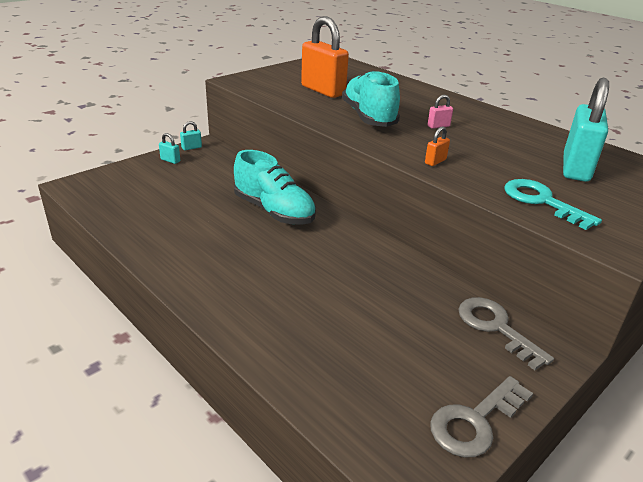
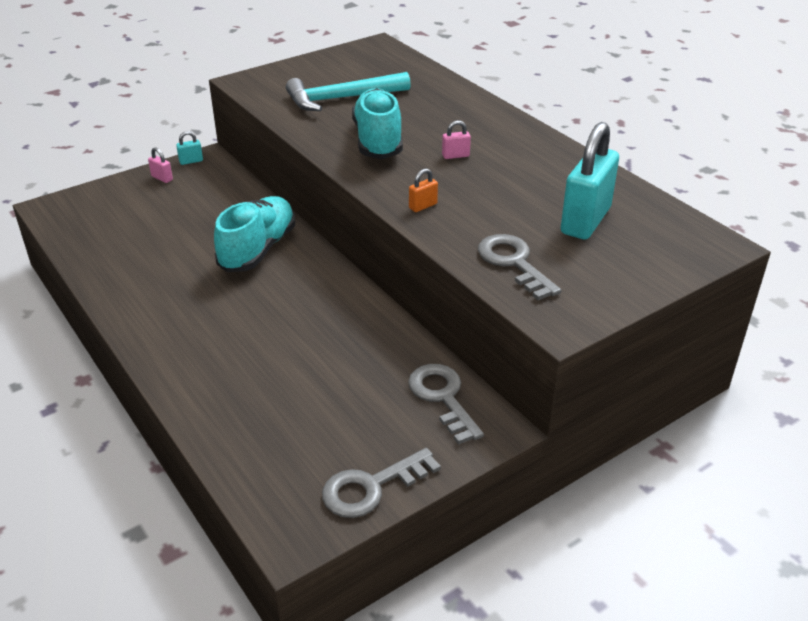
camera: 10 degrees right, 5 degrees up
(170, 160) = (162, 178): turquoise padlock -> pink padlock
(274, 211) = (258, 249): turquoise shoe -> turquoise shoe turned 120 degrees counterclockwise
(323, 90) = (342, 99): orange padlock -> turquoise hammer
(541, 201) = (514, 263): turquoise key -> grey key

